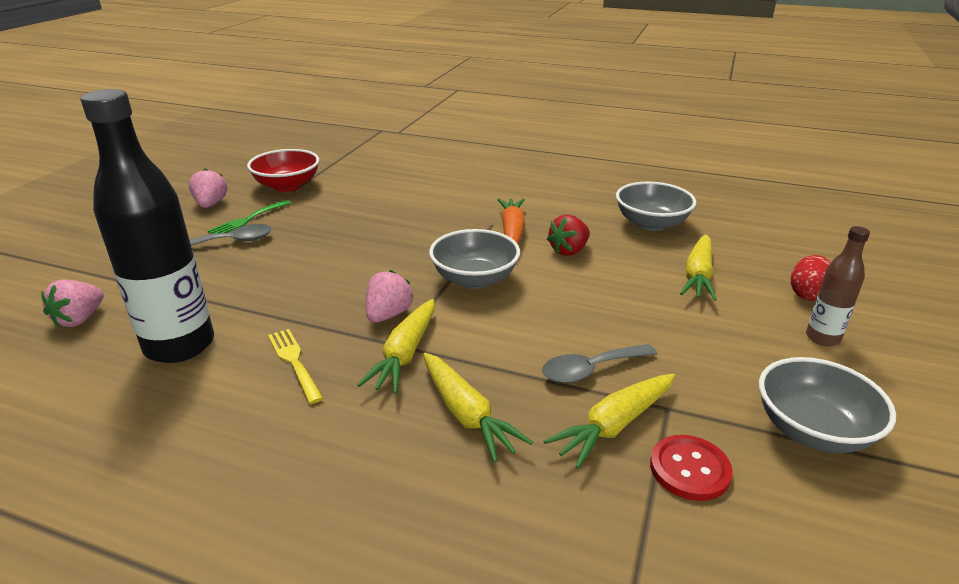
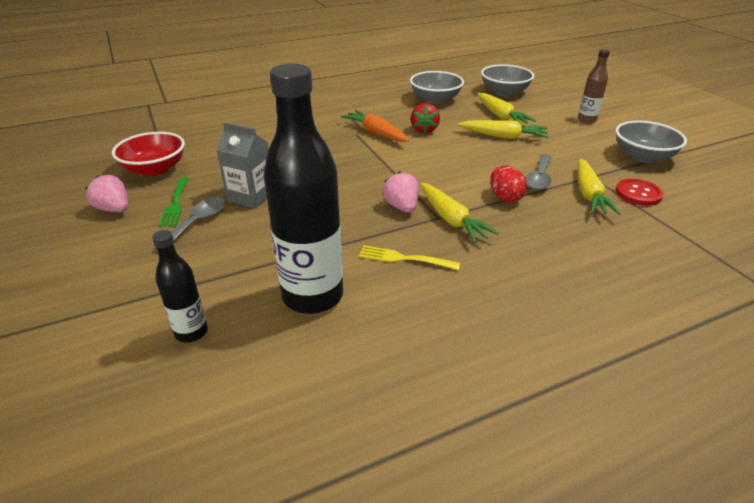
camera: 45 degrees left, 5 degrees up
(80, 319) = (191, 332): pink strawberry -> black bottle
(301, 239) = (251, 196): none -> grey carton
(466, 414) = (532, 226): yellow carrot -> yellow carrot (503, 136)
(474, 279) = (407, 166): grey bowl -> grey bowl (504, 92)
(808, 295) = (552, 105): red egg -> red egg (505, 197)

